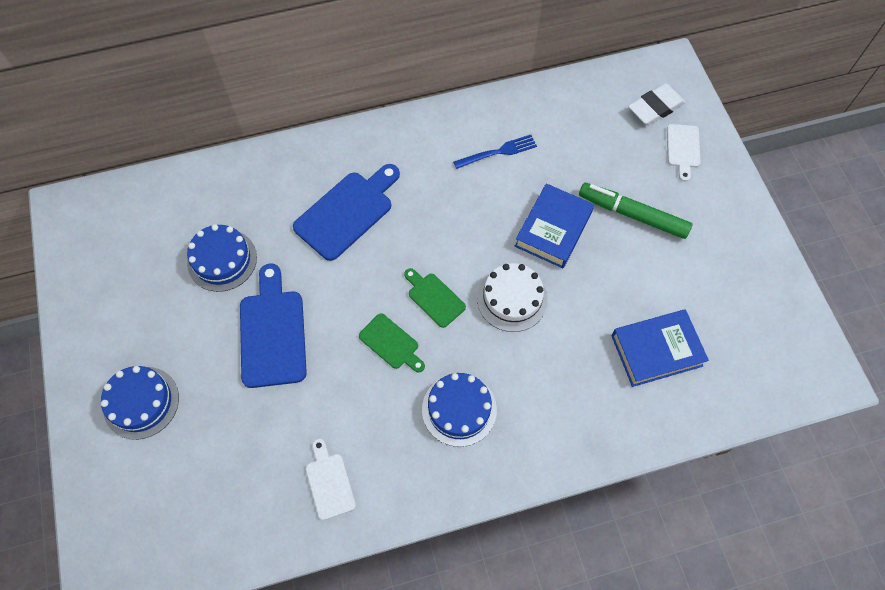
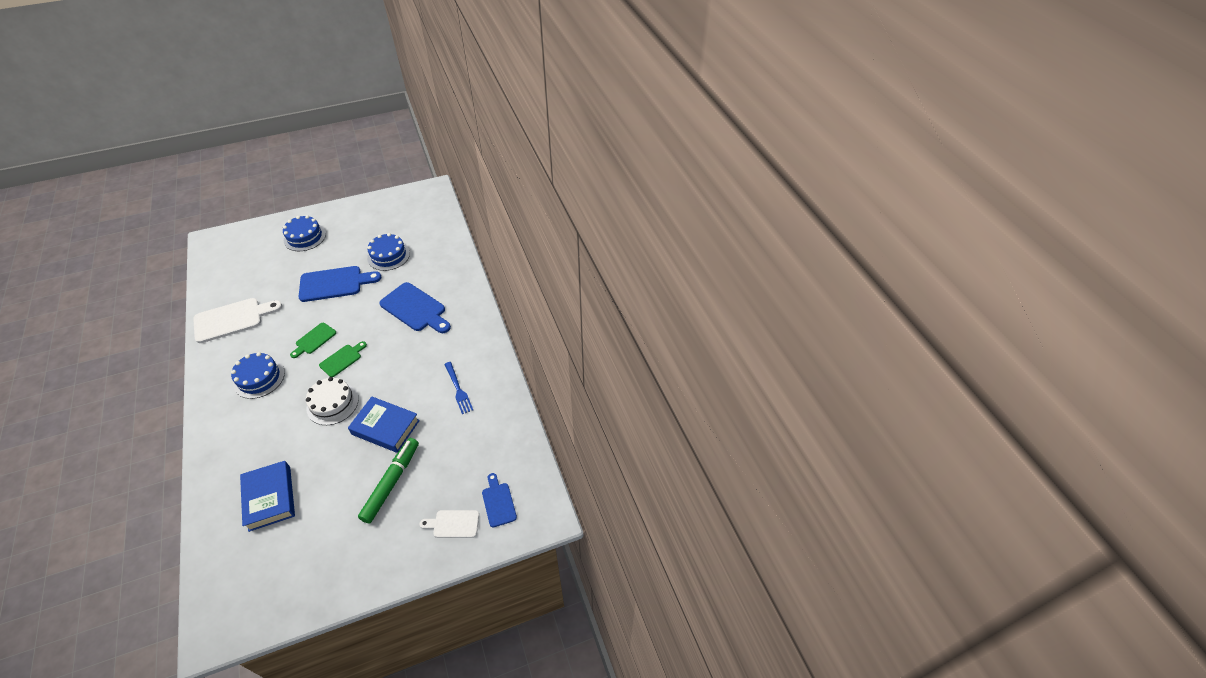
camera: 85 degrees right, 15 degrees down
(329, 482) = (232, 319): white cutting board -> white cutting board, size x1.78
(655, 107) = (498, 502): white eraser -> blue cutting board

